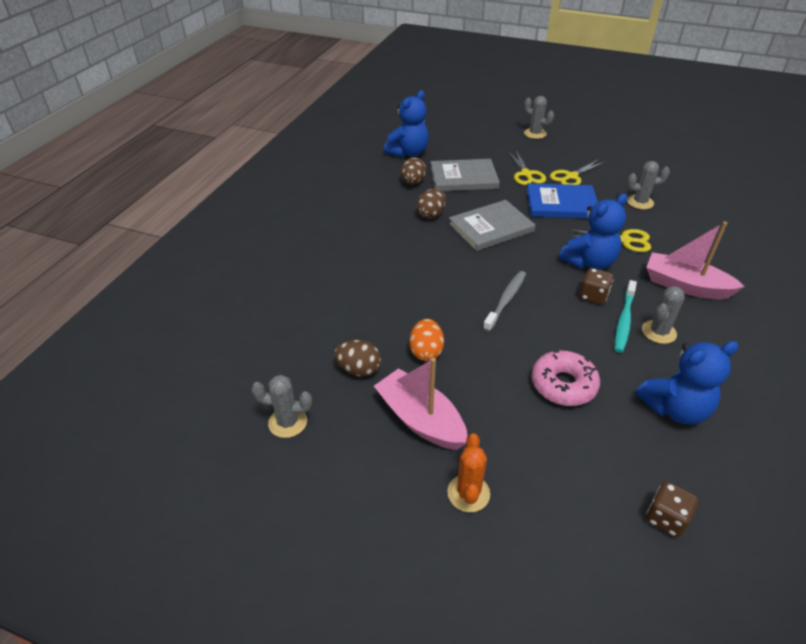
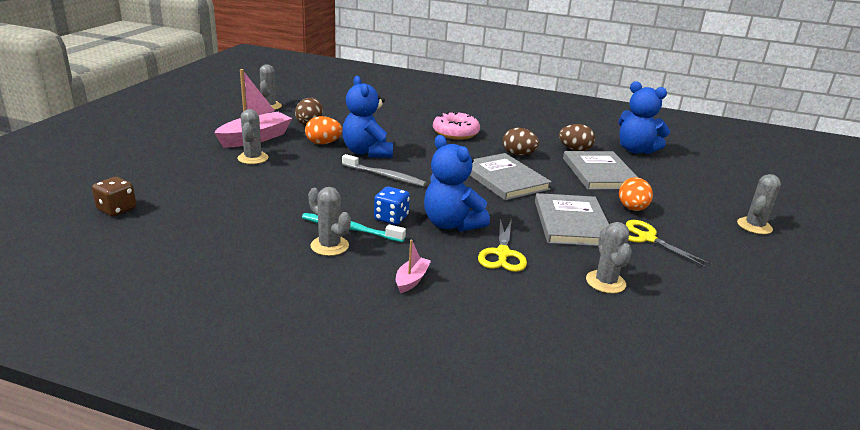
camera: 85 degrees right, 15 degrees down
(468, 493) = (185, 148): orange cactus -> none
(486, 412) = (253, 158): none -> grey cactus
(526, 174) = (632, 209): yellow scissors -> orange egg
(561, 204) = (571, 223): blue book -> grey book
(563, 385) = (270, 188): pink donut -> pink donut (455, 133)
(593, 296) = (391, 218): brown dice -> blue dice
(675, 409) = (221, 234): blue teddy bear -> blue teddy bear (367, 152)
(685, 286) = (411, 280): pink boat -> pink boat, size x0.48

